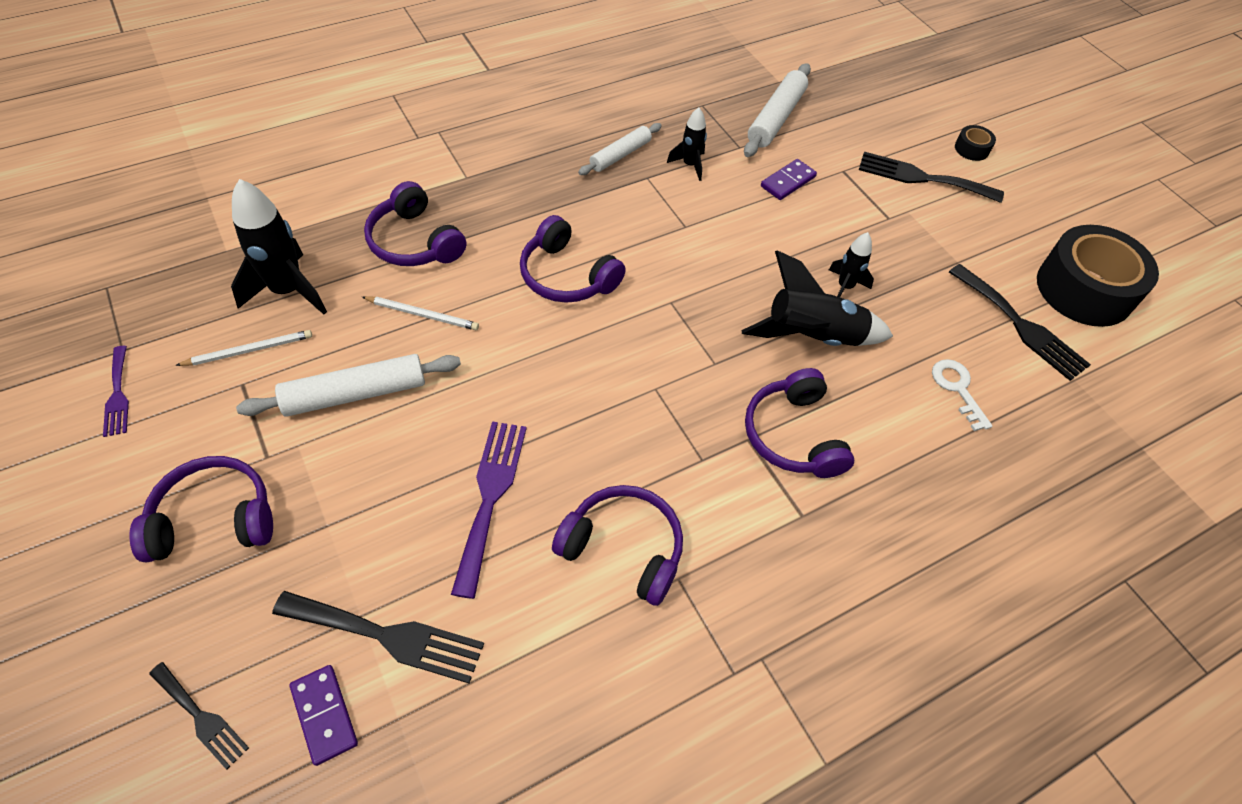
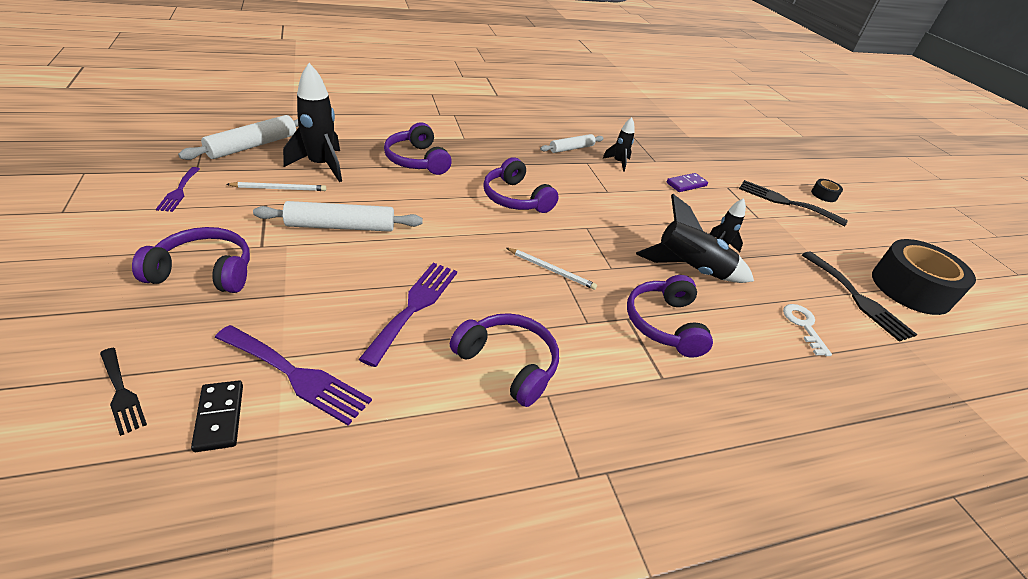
camera: 10 degrees right, 15 degrees down
(324, 715) = (219, 417): purple domino -> black domino
(385, 636) = (295, 375): black fork -> purple fork
(423, 315) = (407, 196): white pencil -> white pencil (551, 270)
(775, 118) = (683, 153): white rolling pin -> white rolling pin (252, 145)

